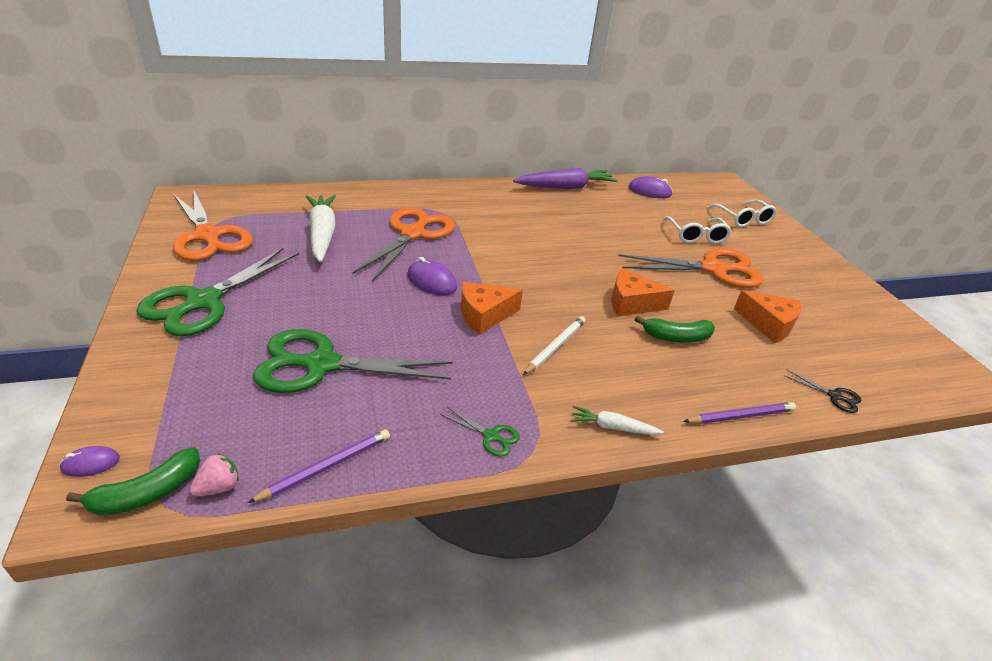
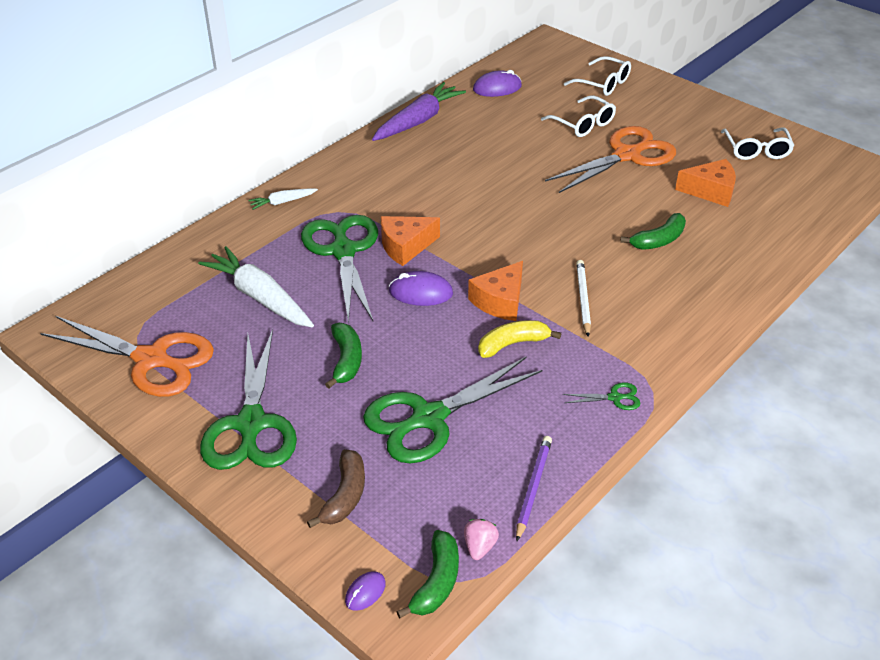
camera: 30 degrees left, 5 degrees up
(187, 383) = (345, 495): none -> brown banana
(320, 296) = (346, 360): none -> green banana
(413, 234) = (343, 251): orange scissors -> green scissors
(455, 348) = (512, 344): none -> yellow banana
(612, 427) = (685, 342): white carrot -> white carrot (282, 202)
(631, 303) = (598, 226): orange cheese -> orange cheese (405, 246)
(740, 416) = (755, 284): purple pencil -> none
(834, 396) = (799, 232): black scissors -> none
(849, 315) = (756, 150): none -> white glasses

